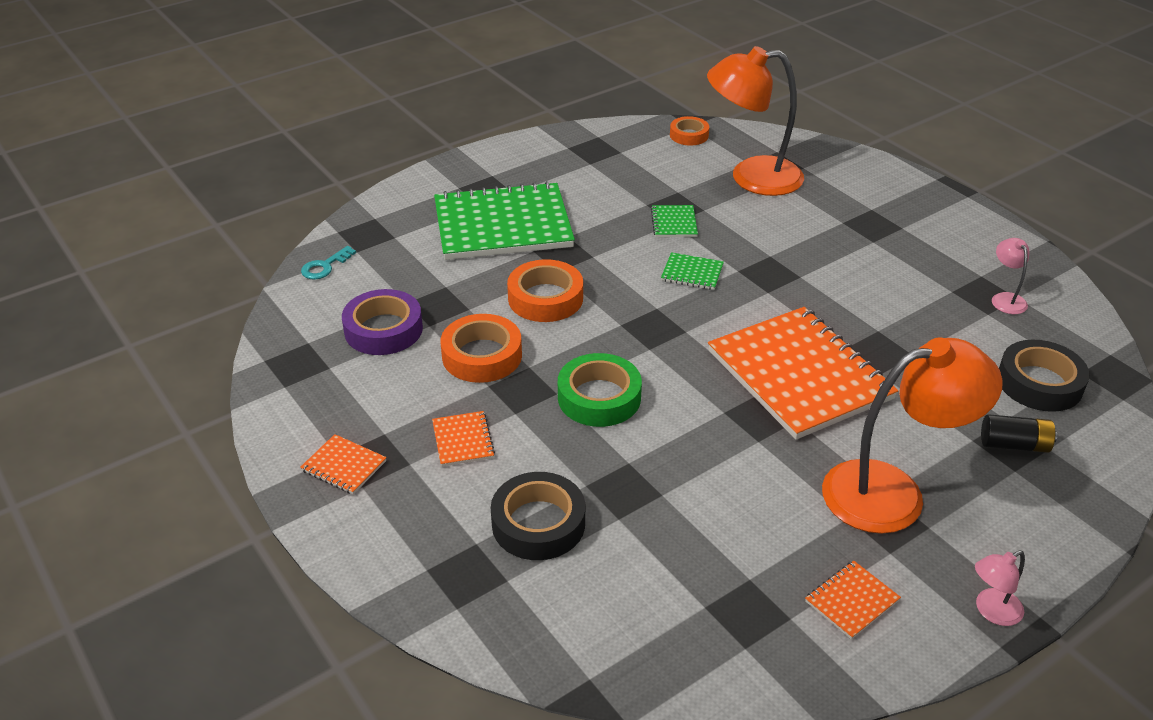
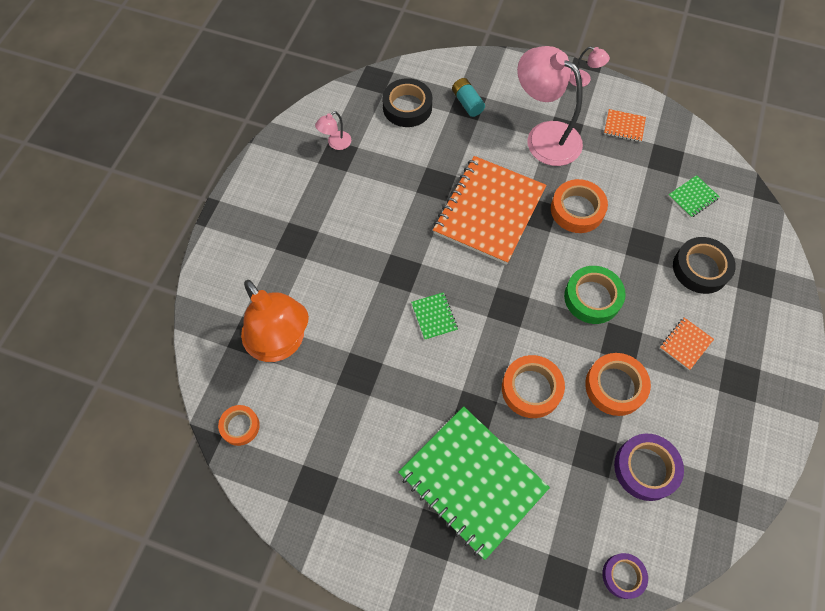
camera: 125 degrees left, 25 degrees up
(325, 266) = (623, 576): turquoise key -> purple tape
(344, 466) = (759, 391): orange notebook -> none
(674, 223) = (382, 362): green notebook -> green notebook (693, 197)
(736, 455) = (577, 210): none -> orange tape
(892, 492) = (544, 137): orange lamp -> pink lamp
(1014, 445) = (467, 103): black battery -> turquoise battery

